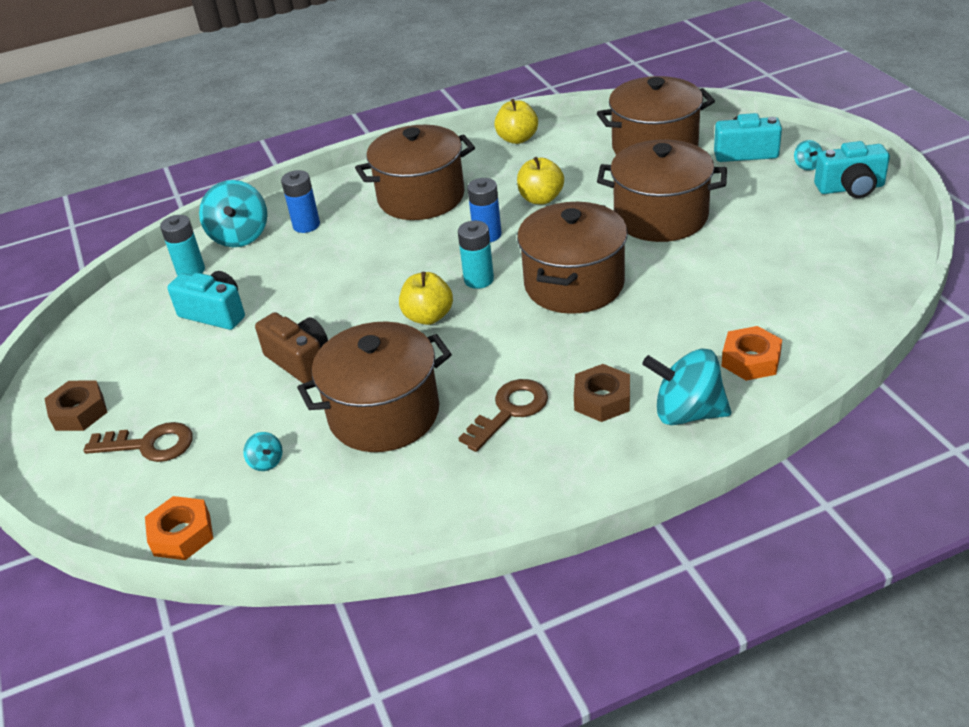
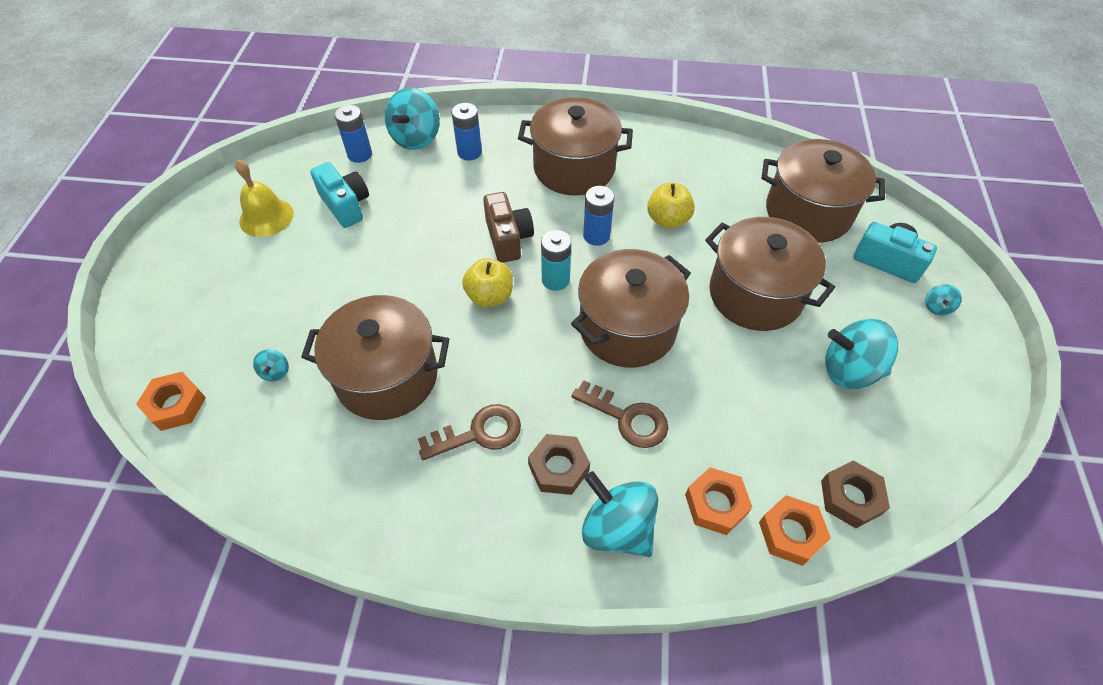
camera: 25 degrees right, 15 degrees up
(79, 412) = (197, 248): brown nut -> brown nut (850, 497)
(135, 357) = (266, 217): none -> yellow bell
(149, 445) = (216, 306): brown key -> brown key (627, 418)
(191, 271) = (360, 154): turquoise battery -> blue battery
(300, 361) = (368, 286): brown camera -> brown camera (508, 238)
(517, 139) = (695, 144): yellow apple -> none
(777, 232) = (849, 370): none -> turquoise spinning top
(822, 349) = (791, 533): none -> orange nut
(850, 188) = (961, 357): turquoise camera -> none

